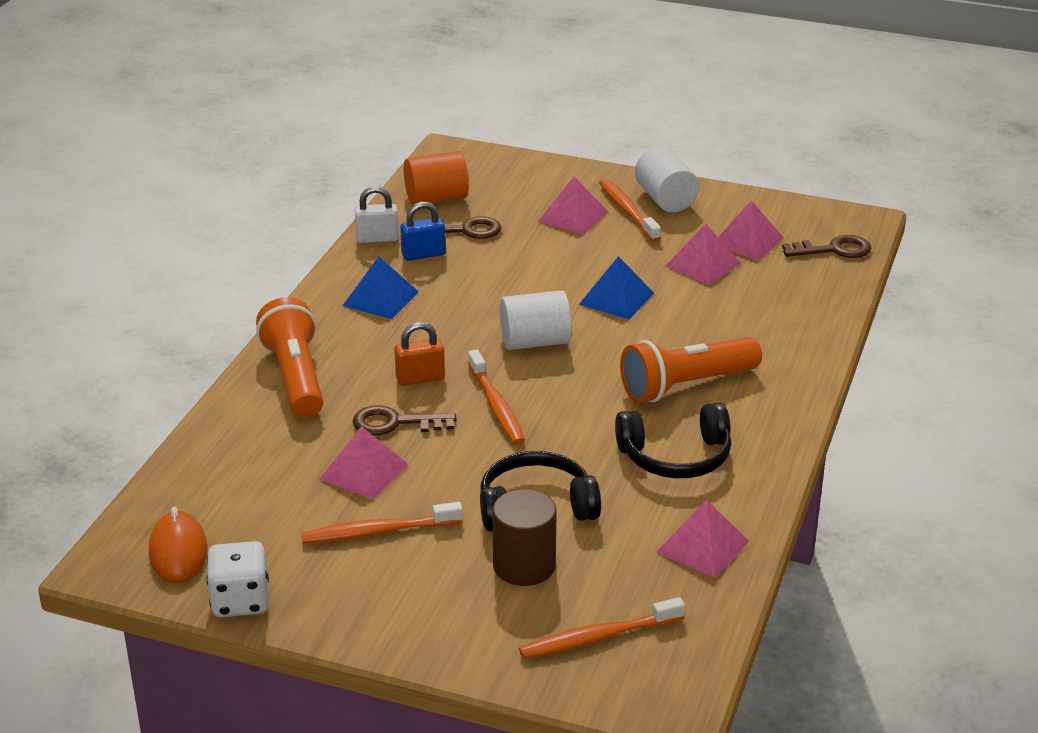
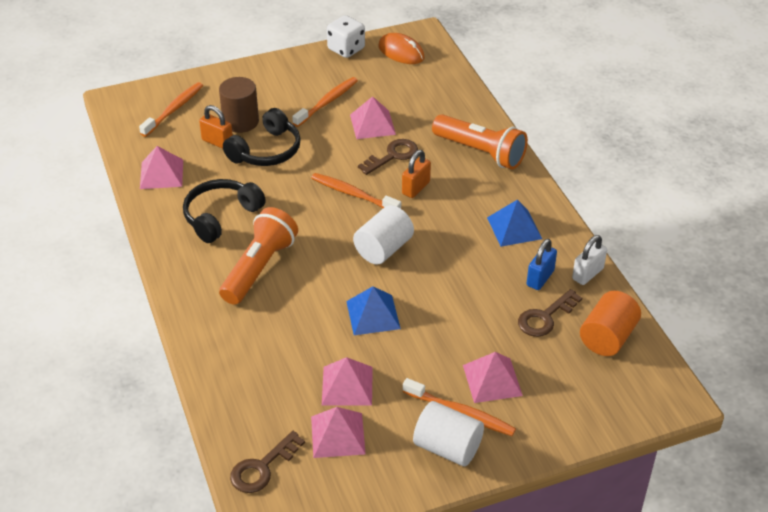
camera: 140 degrees right, 10 degrees up
(586, 552) = (217, 142): none -> orange padlock

